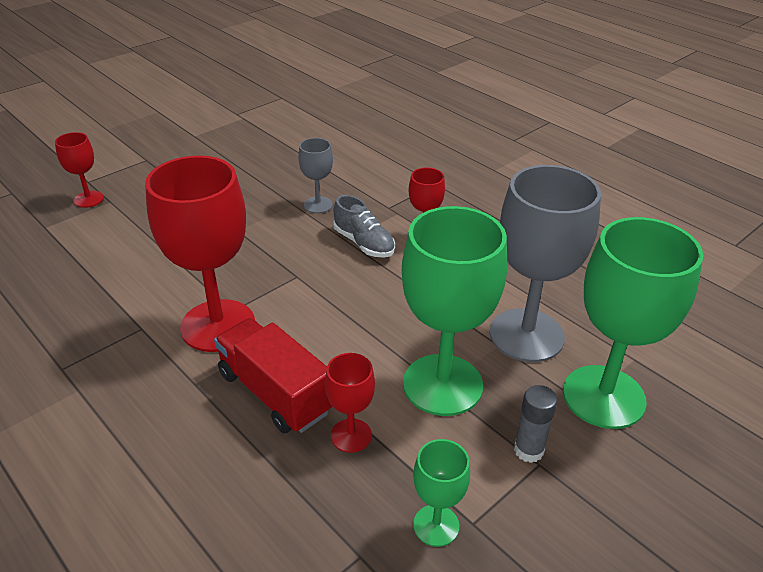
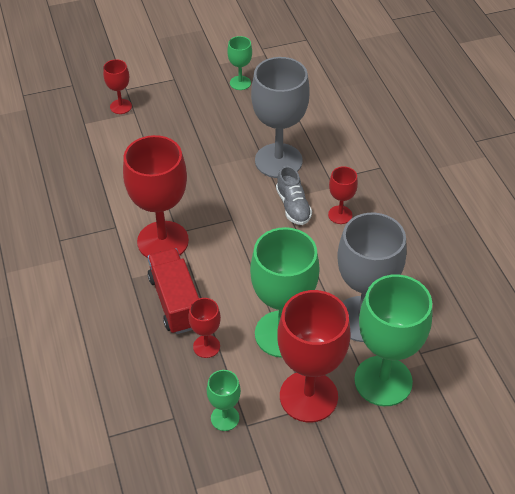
camera: 25 degrees right, 10 degrees up
(229, 146) = (240, 83): none -> green goblet
(318, 205) = (278, 161): grey goblet -> grey goblet, size x2.08
(528, 450) = (308, 396): grey glue stick -> red goblet

